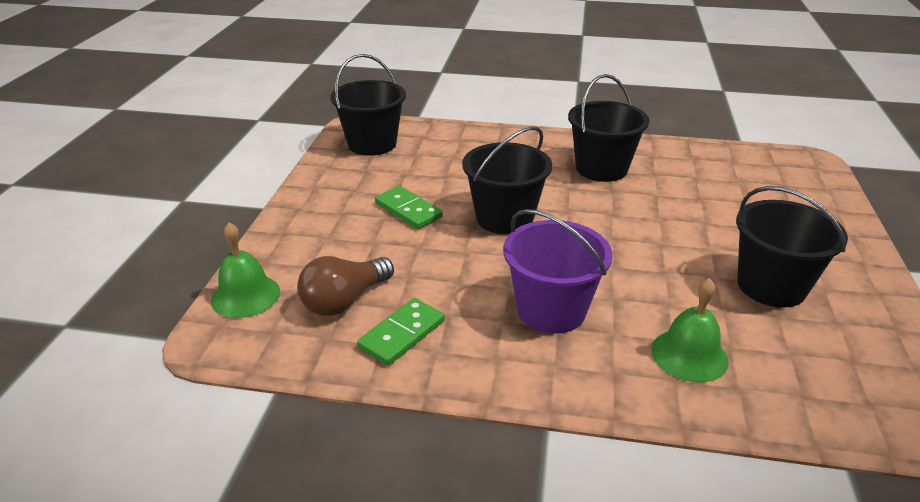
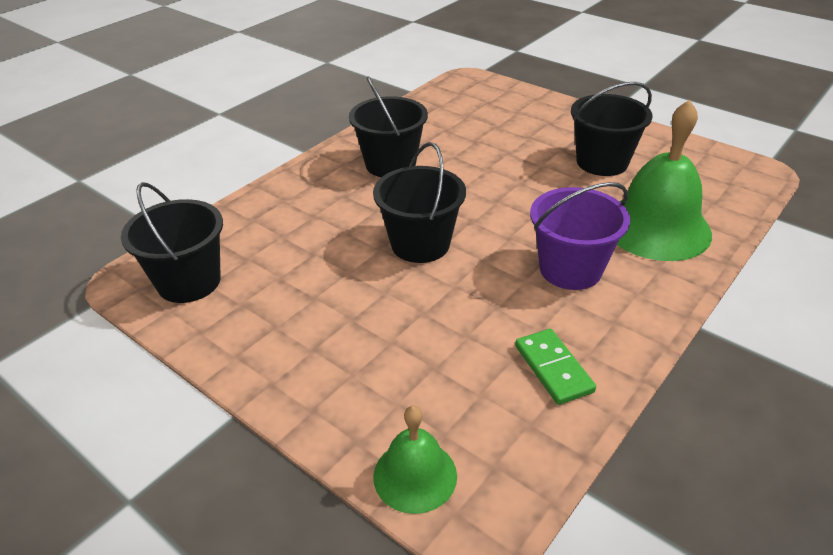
camera: 60 degrees left, 5 degrees up
(344, 300) = (477, 393): brown light bulb -> none
(408, 210) = (353, 299): green domino -> none
(689, 355) = (656, 227): green bell -> green bell, size x1.82

